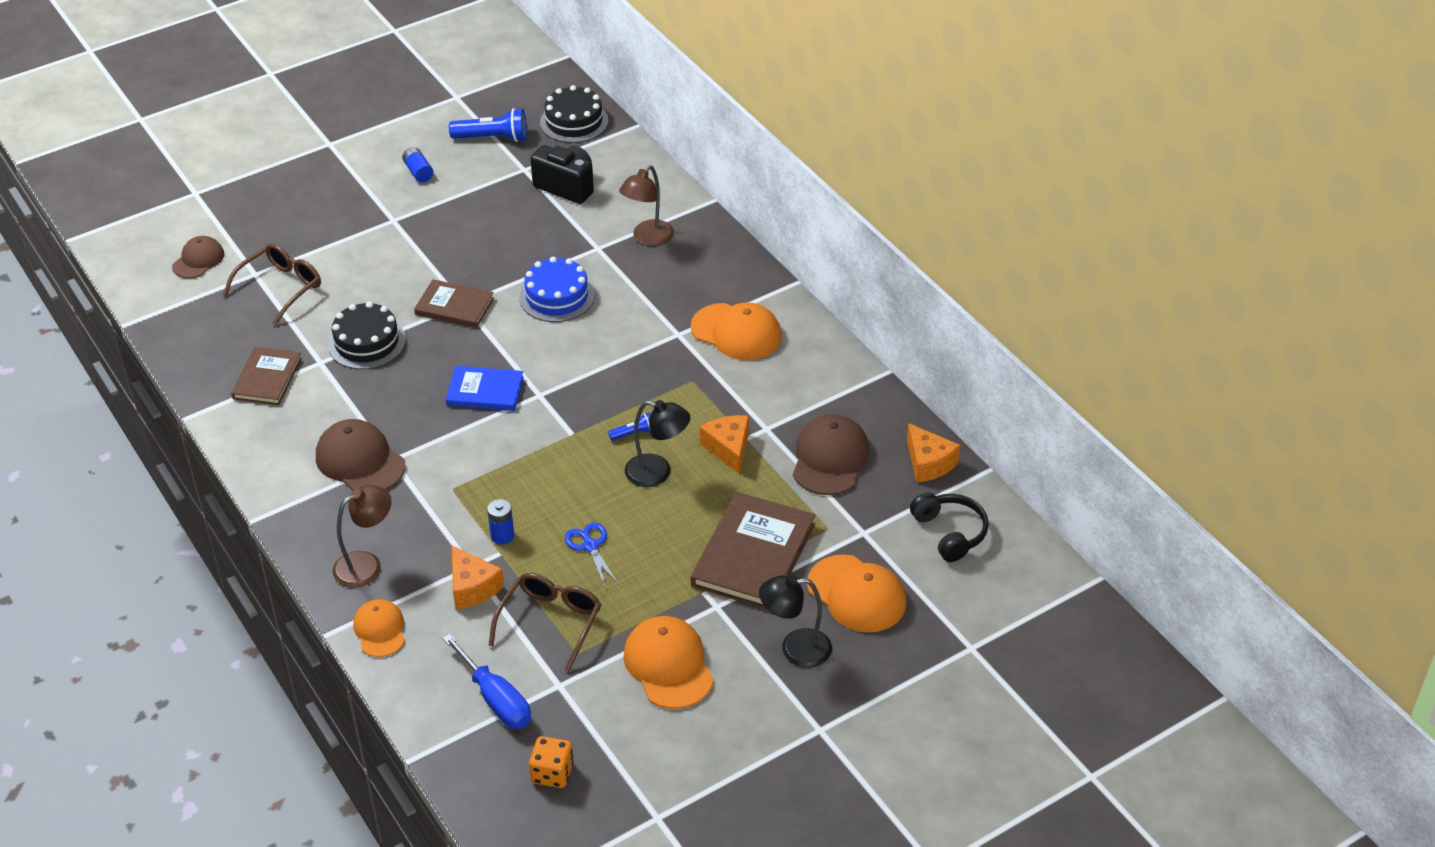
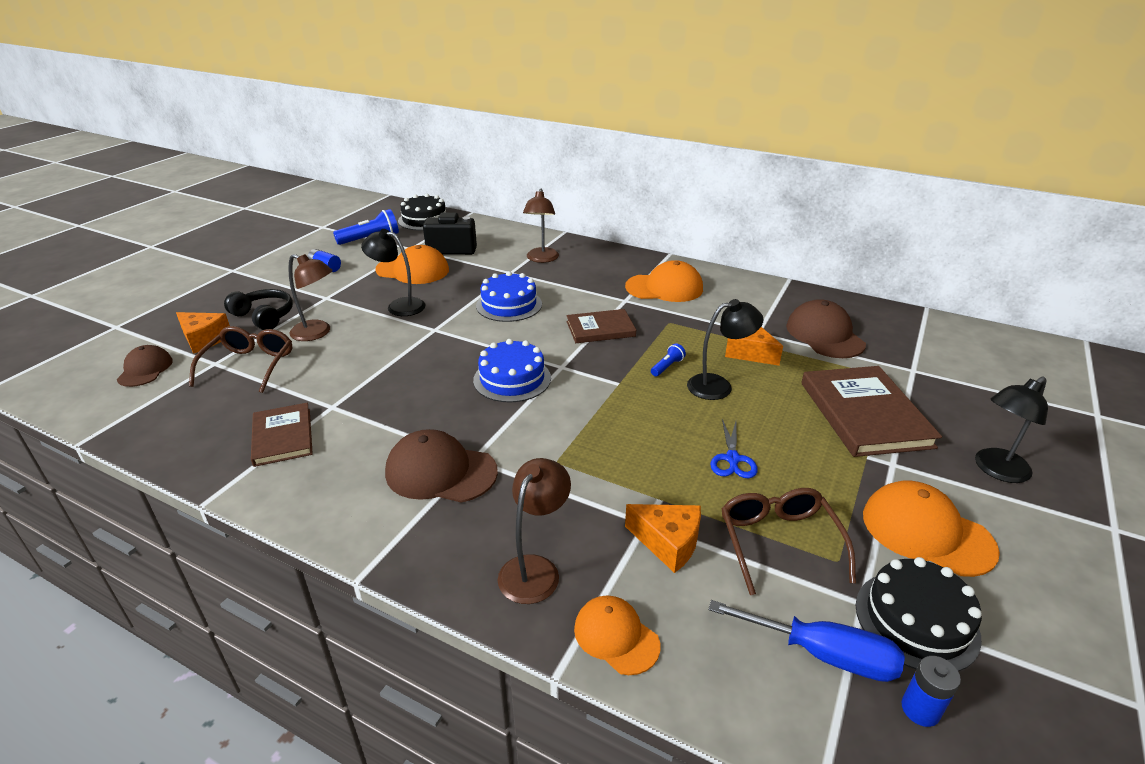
camera: 30 degrees left, 10 degrees down
(357, 268) = (317, 333): none -> brown lamp
(367, 342) = (368, 379): black cake -> black cake (916, 620)
(452, 258) = (399, 306): none -> black lamp
(454, 306) = (429, 333): brown book -> brown book (600, 329)
(485, 391) = (512, 379): blue book -> blue cake
(502, 536) = (646, 483): blue battery -> blue battery (920, 709)
(552, 773) = (983, 715): orange dice -> none
(590, 546) = (732, 459): blue scissors -> blue scissors turned 120 degrees counterclockwise
(856, 594) = (972, 411): orange cap -> orange cap (413, 270)
(928, 463) = (887, 317): orange cheese -> orange cheese (204, 339)
(950, 532) = (963, 349): black headphones -> black headphones (264, 316)

